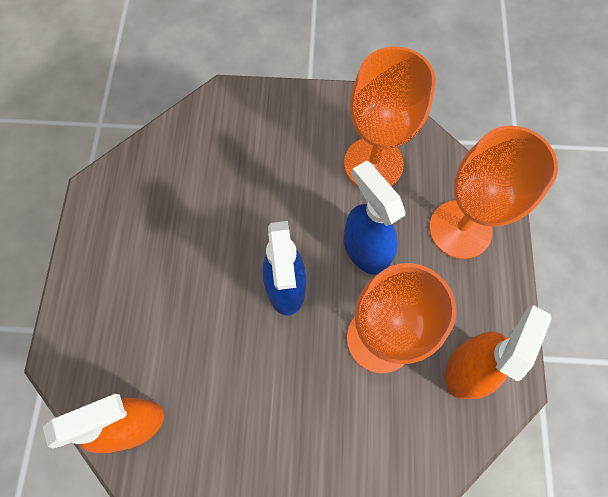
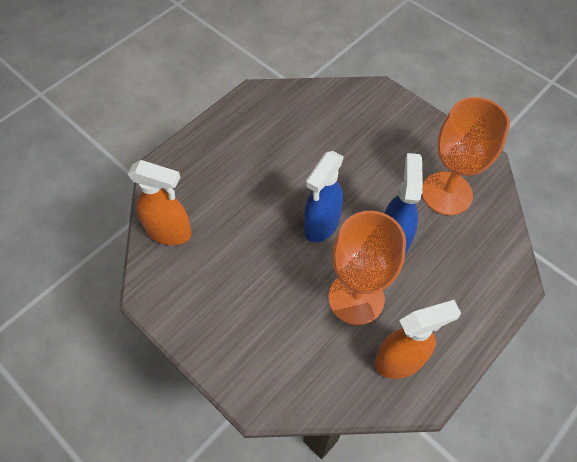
camera: 40 degrees right, 10 degrees down
(460, 229) = (474, 275): orange goblet -> none

